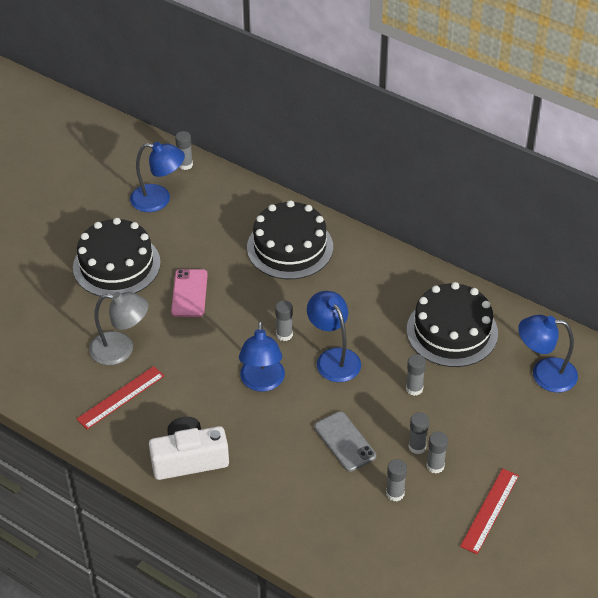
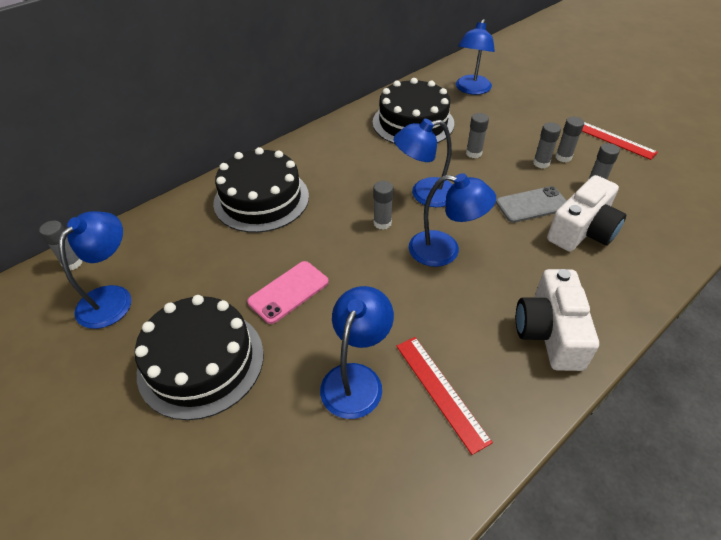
camera: 75 degrees left, 0 degrees up
(121, 349) = (356, 378): grey lamp -> blue lamp
(189, 293) = (288, 292): pink phone -> pink phone turned 60 degrees counterclockwise
(319, 482) = (582, 230): none -> white camera

